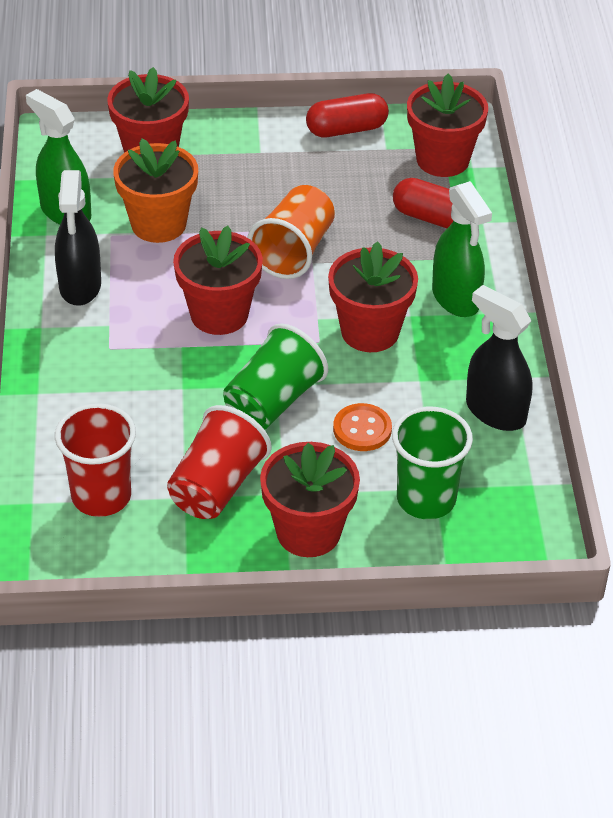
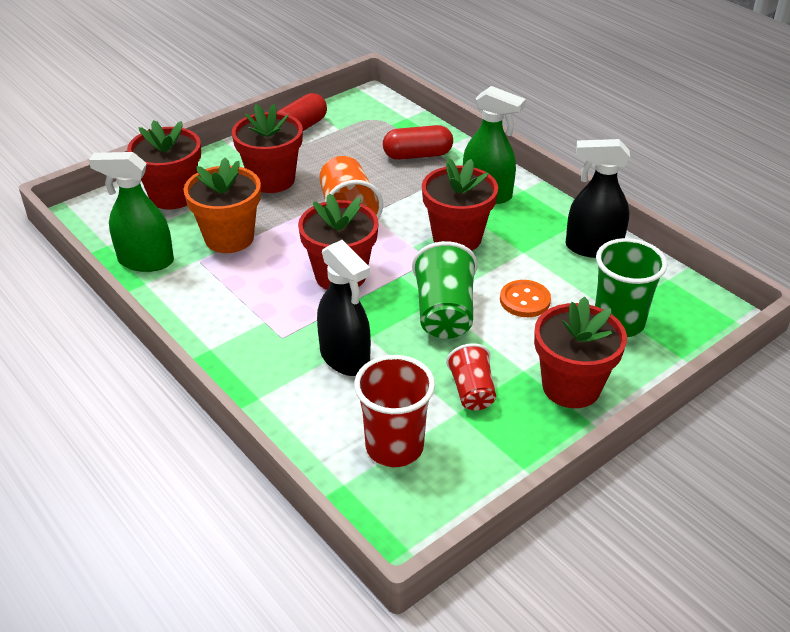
camera: 35 degrees left, 5 degrees down
(80, 286) = (212, 305): black spray bottle -> black spray bottle (345, 358)
(217, 486) = (472, 391): red cup -> red cup, size x0.63
(442, 160) = (383, 121): red flower pot -> red flower pot (272, 180)

